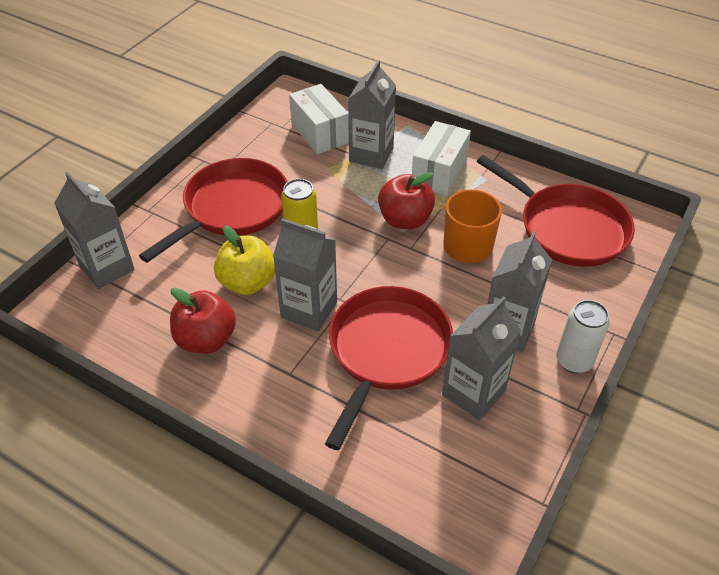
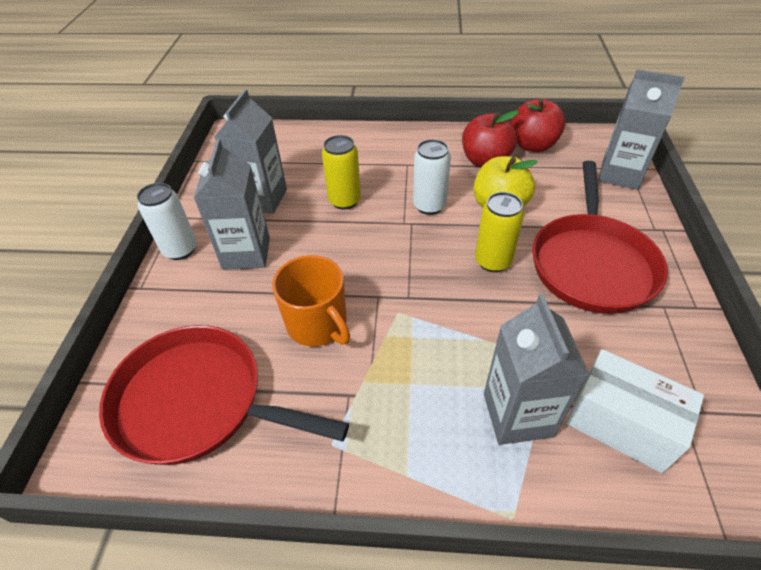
camera: 155 degrees right, 0 degrees up
(309, 310) = (429, 206): grey carton -> white can
(387, 351) = (344, 201): red pan -> yellow can
(405, 220) = (404, 327): red apple -> red apple (532, 145)
(439, 172) = (405, 425): white box -> none

